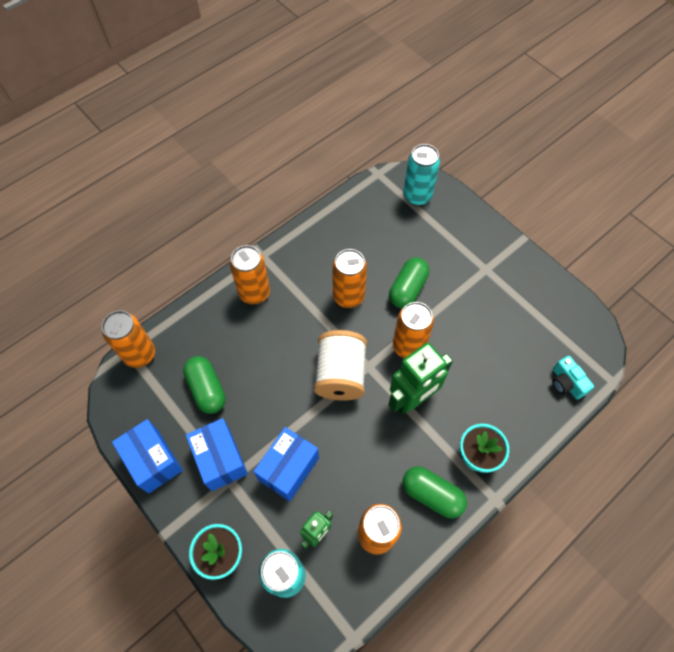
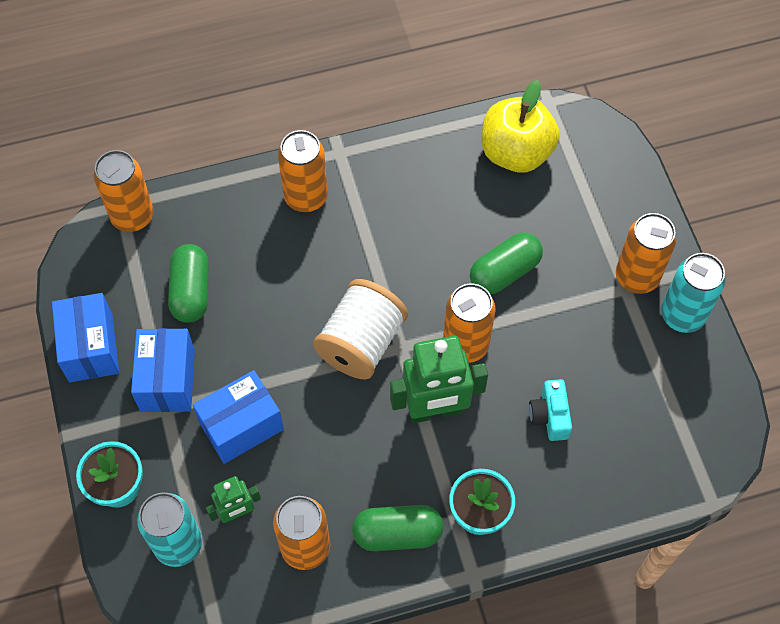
camera: 25 degrees right, 0 degrees up
(348, 296) = (422, 250): orange can -> orange can (636, 277)
(374, 212) = (516, 153): none -> yellow apple
(417, 196) = (585, 154): turquoise can -> turquoise can (682, 315)
(432, 494) = (397, 533): green capsule -> green capsule turned 60 degrees counterclockwise
(566, 383) = (648, 478): turquoise camera -> turquoise camera (550, 416)

